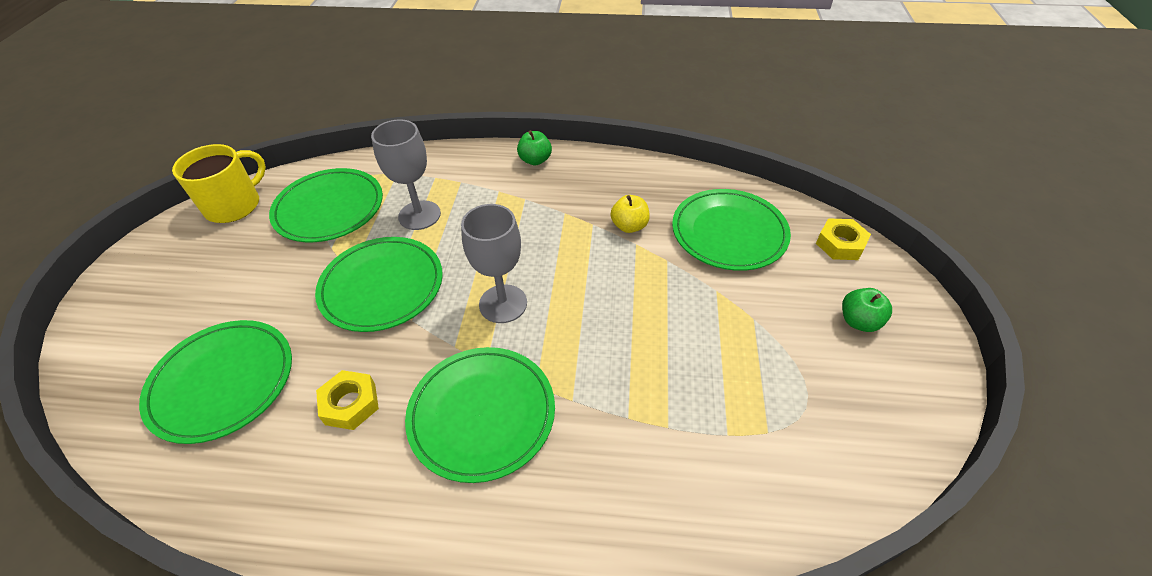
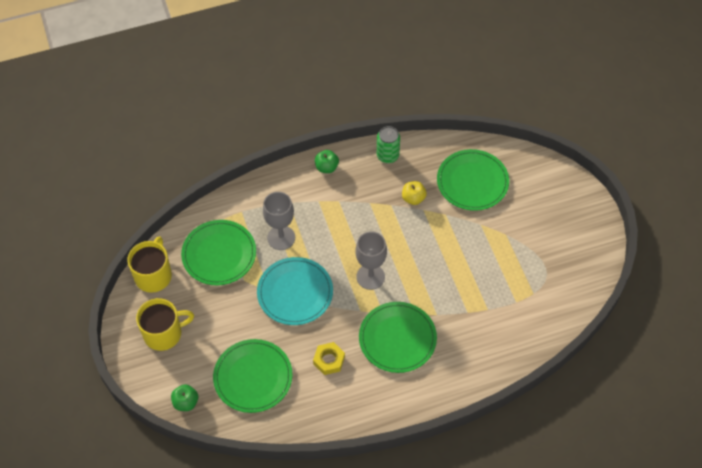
camera: 25 degrees left, 10 degrees up
(175, 274) = (164, 333): none -> yellow mug
(382, 286) = (295, 293): green plate -> turquoise plate
(622, 170) = (387, 155): none -> green can
(840, 244) = (536, 167): yellow nut -> none
(859, 321) = (558, 216): green apple -> green apple (186, 402)

